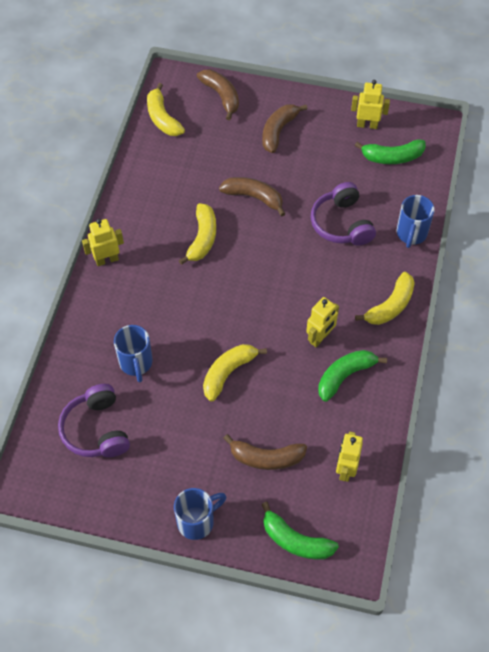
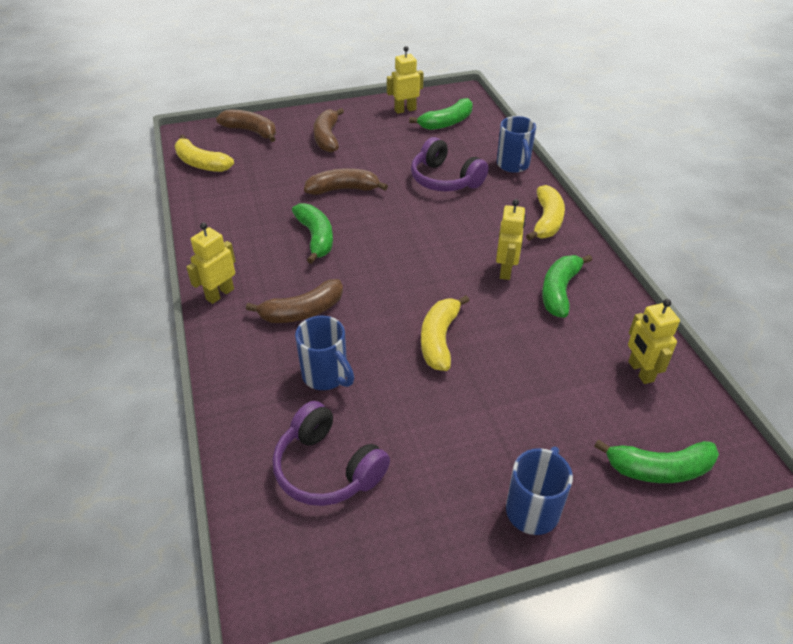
camera: 30 degrees left, 15 degrees down
(202, 238) = (316, 238): yellow banana -> green banana
(266, 458) = (551, 401): brown banana -> brown banana (302, 311)

